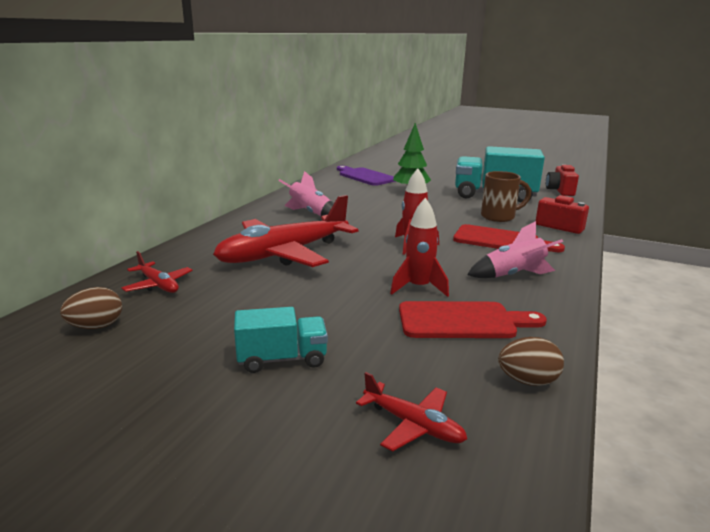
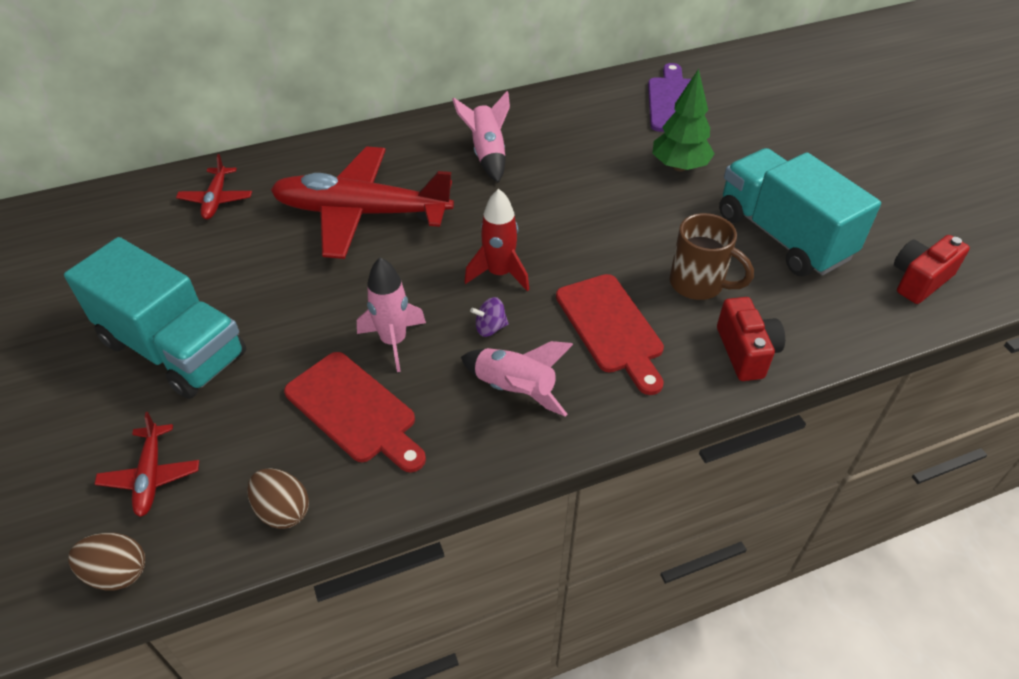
camera: 45 degrees right, 25 degrees up
(96, 326) = (124, 227): brown egg -> brown egg (117, 573)
(282, 359) = (174, 349): turquoise truck -> turquoise truck, size x1.85
(418, 288) = (393, 341): red rocket -> pink rocket
(452, 262) = (490, 328): none -> purple spinning top

